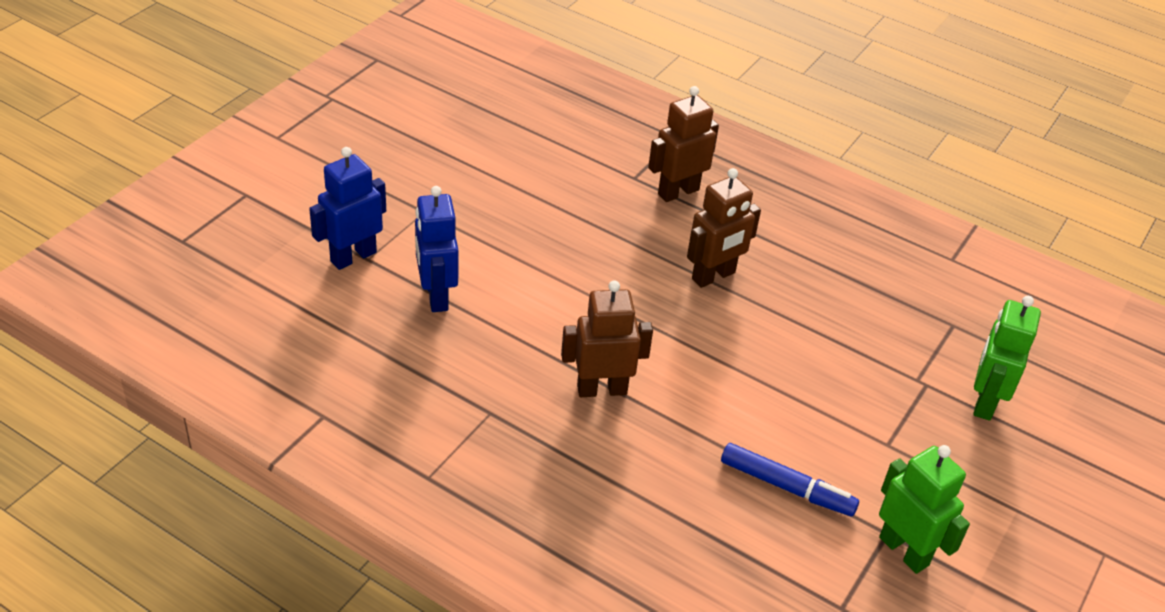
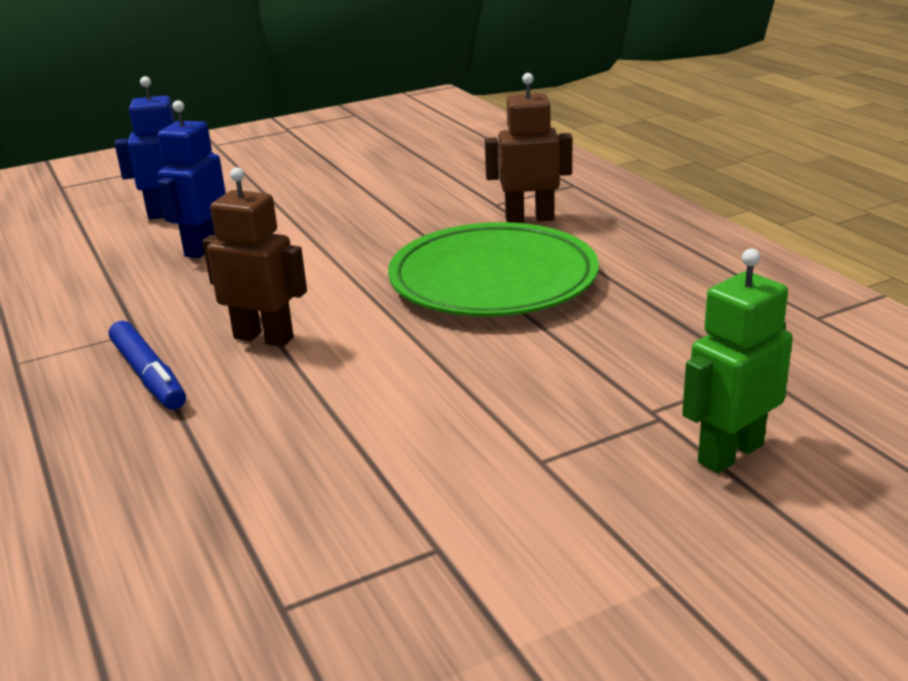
camera: 35 degrees right, 15 degrees down
(713, 276) = (493, 280): brown robot -> green plate
(786, 487) = (361, 466): blue marker -> blue marker (149, 375)
(904, 551) = (439, 574): green robot -> none

